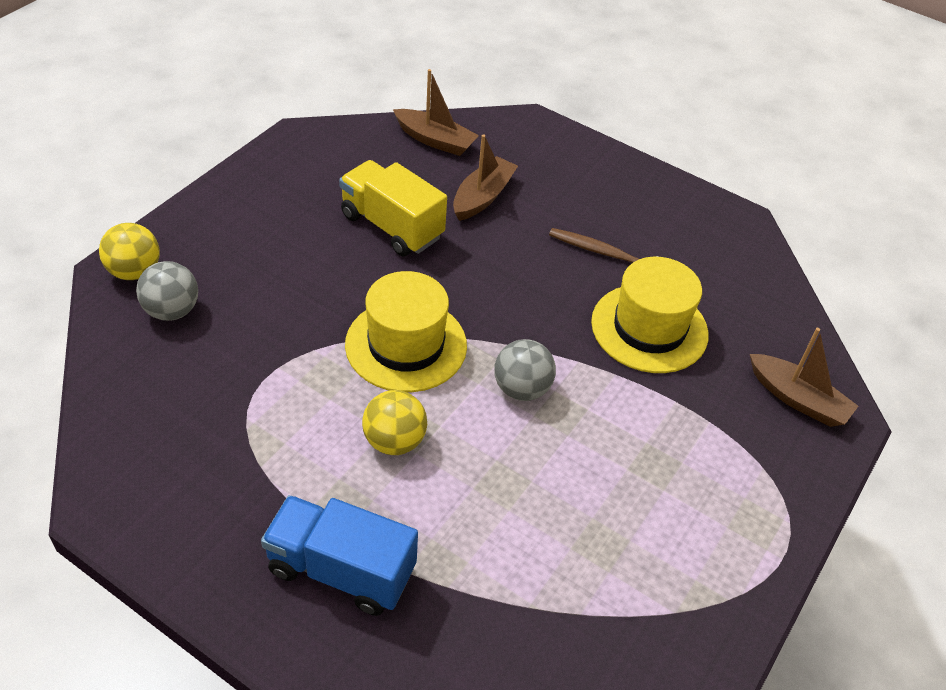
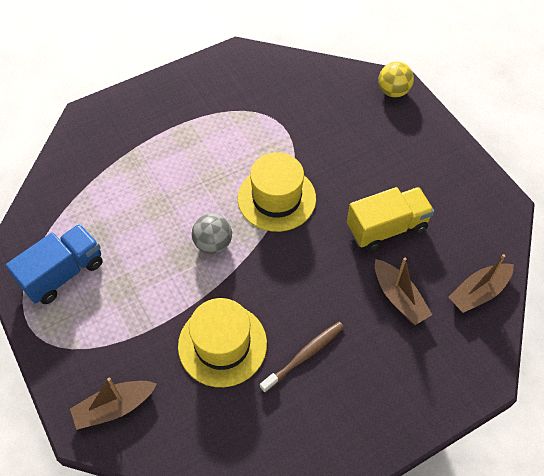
camera: 120 degrees right, 10 degrees up
(172, 311) = (354, 101): grey ball -> none
(341, 570) = (151, 124): blue truck -> blue truck (63, 273)
(394, 441) = (211, 169): yellow ball -> none

